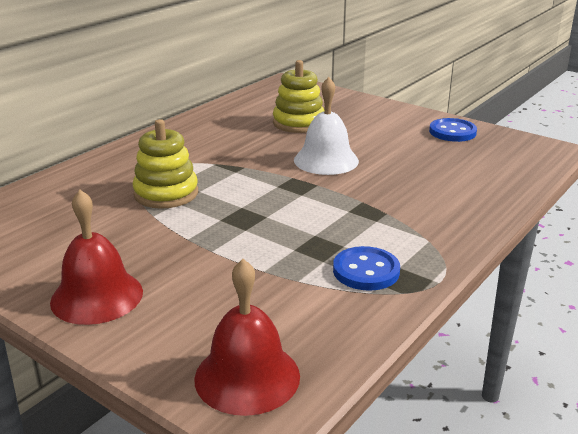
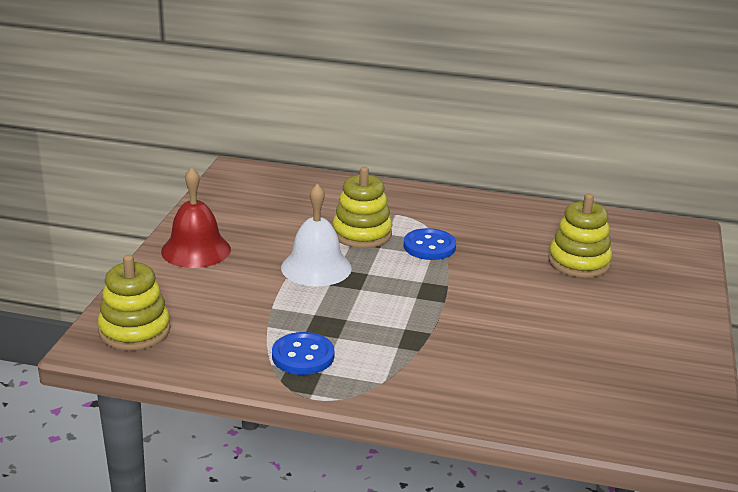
camera: 65 degrees right, 0 degrees up
(247, 377) = (134, 331): red bell -> yellow stacking toy
(326, 160) = (503, 296): white bell -> white bell (316, 267)
(452, 132) = (667, 365): blue button -> blue button (429, 246)

